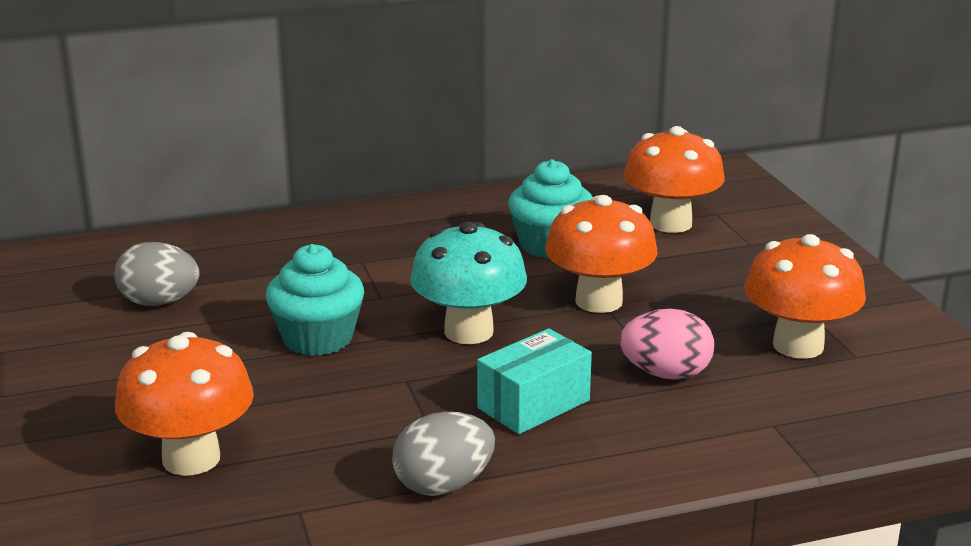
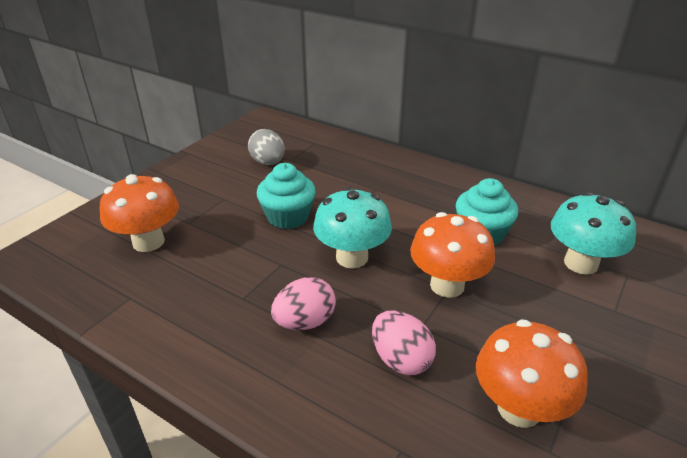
camera: 50 degrees right, 10 degrees up
(443, 485) = (191, 333): grey egg -> none
(533, 404) = (305, 322): turquoise box -> pink egg
(670, 223) = (580, 263): orange mushroom -> turquoise mushroom

